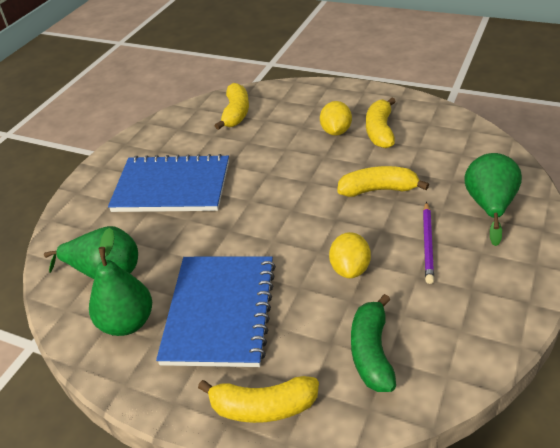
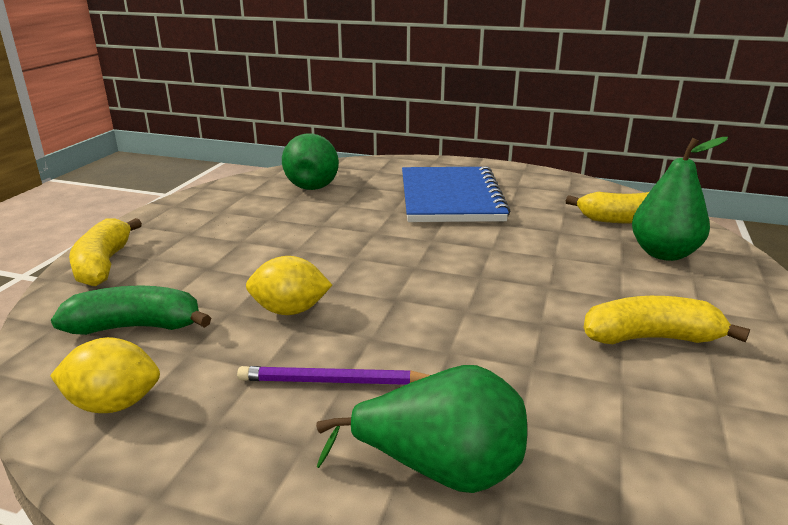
camera: 80 degrees right, 15 degrees down
(127, 323) = (245, 199): green pear -> green pear (663, 253)
(220, 312) = (243, 236): blue notebook -> none
(336, 131) = (623, 294): yellow lemon -> yellow lemon (114, 404)
(378, 190) = (471, 334): yellow banana -> none

